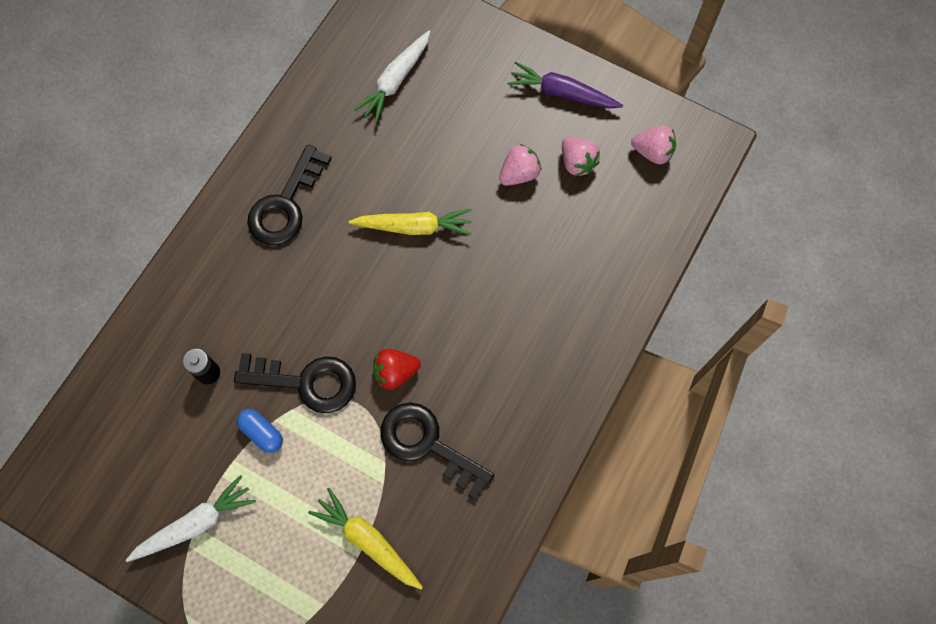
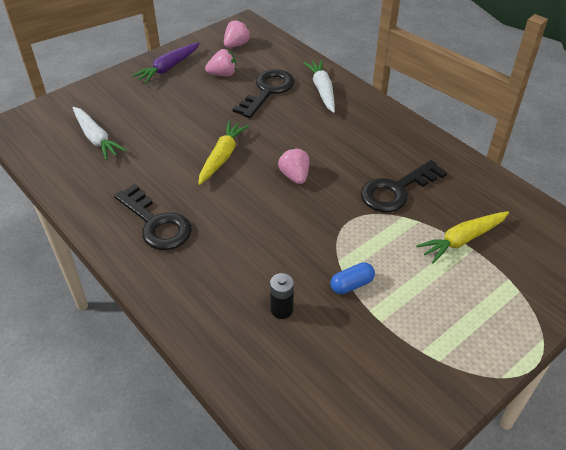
camera: 70 degrees left, 25 degrees down
(195, 523) = (419, 350): white carrot -> white carrot (322, 90)
(306, 382) = (319, 246): black key -> black key (268, 91)
(395, 372) = (333, 193): red strawberry -> none
(519, 174) = (214, 99): pink strawberry -> pink strawberry (295, 176)

